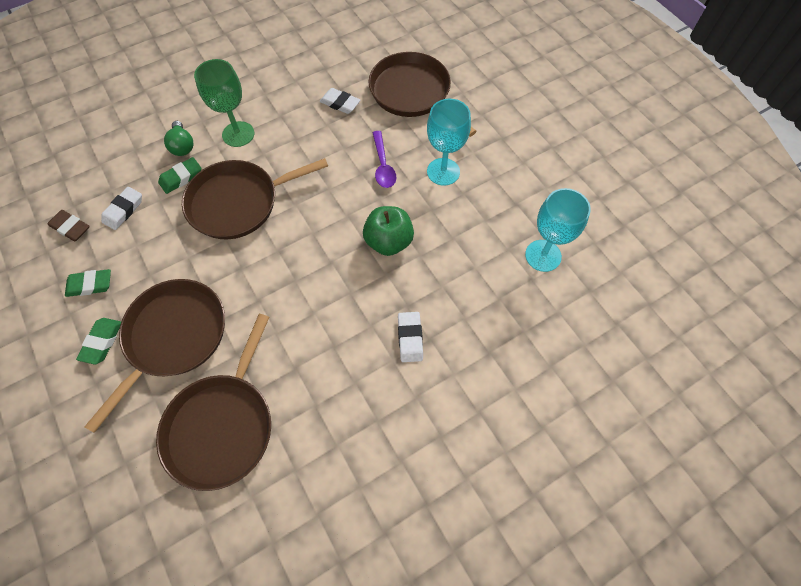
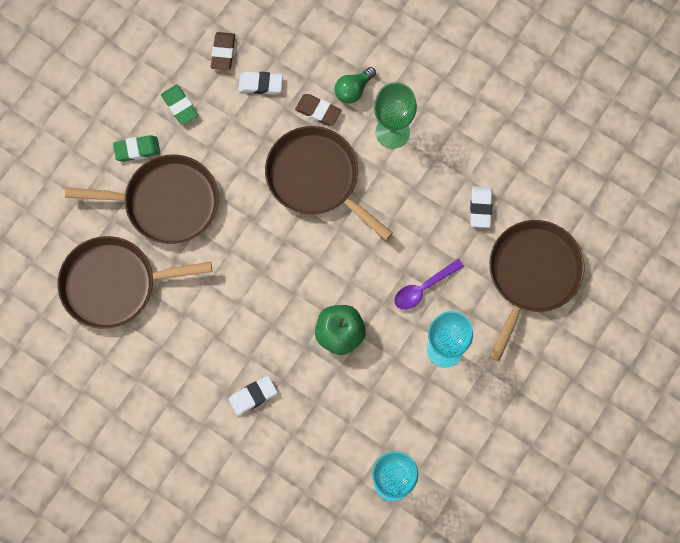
camera: 65 degrees right, 10 degrees up
(181, 178) = (318, 111): green eraser -> brown eraser

